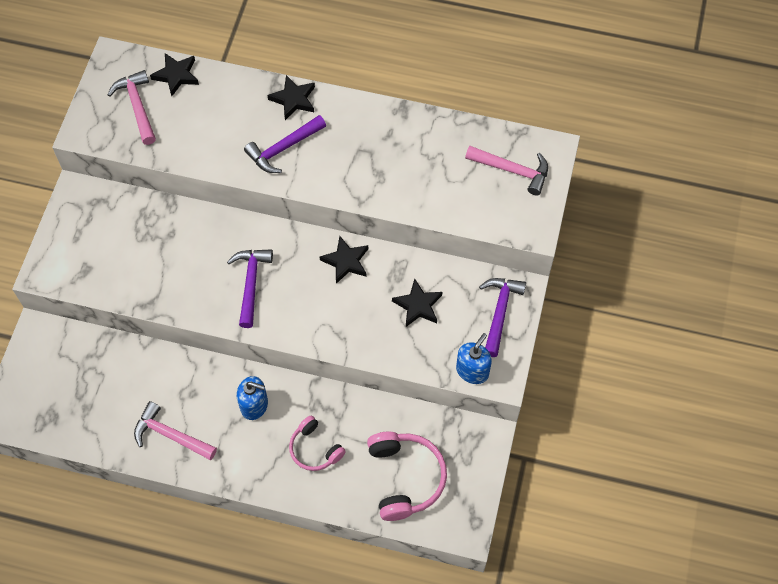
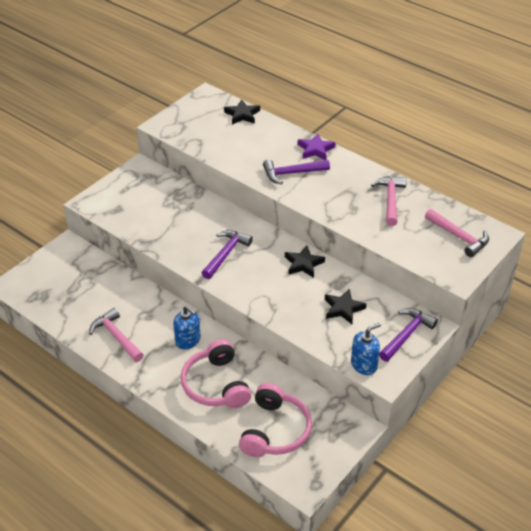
camera: 25 degrees right, 20 degrees down
(137, 106) = (206, 123): pink hammer -> pink hammer (390, 200)
(293, 99) = (315, 149): black star -> purple star
(315, 449) = (216, 385): pink headphones -> pink headphones, size x1.61

